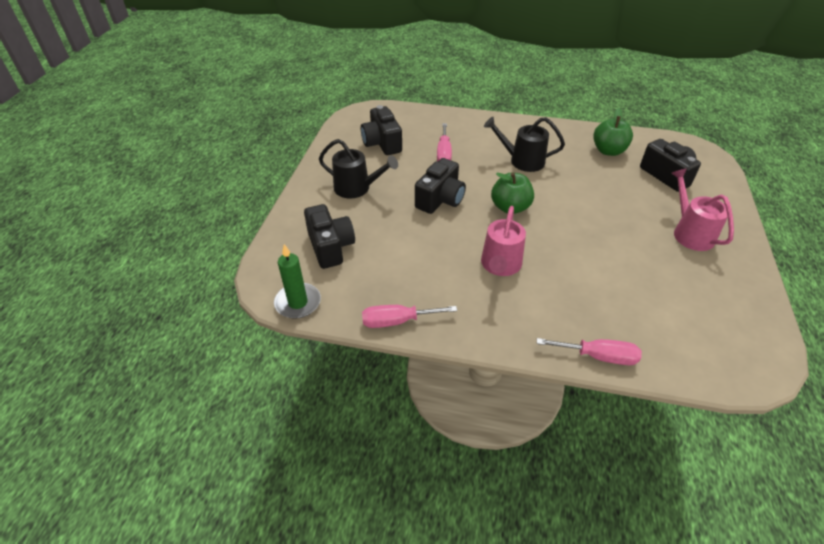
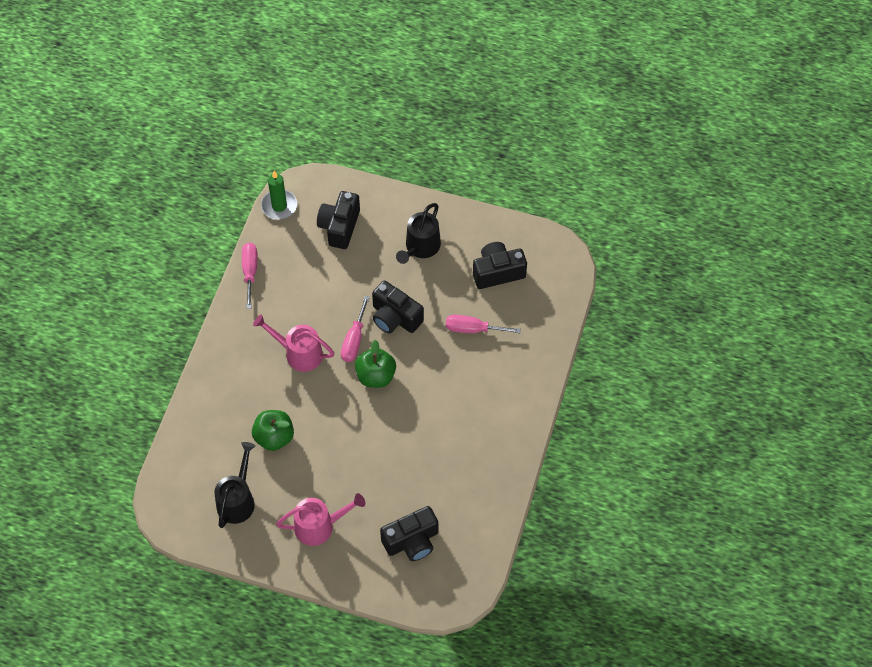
camera: 95 degrees right, 15 degrees up
(330, 247) = (339, 227): black camera -> black camera turned 120 degrees clockwise
(522, 161) = (452, 403): black watering can -> black watering can (237, 500)
(598, 356) = (194, 402): pink screwdriver -> pink screwdriver (354, 340)
(608, 151) = (463, 496): green apple -> green apple (274, 437)

